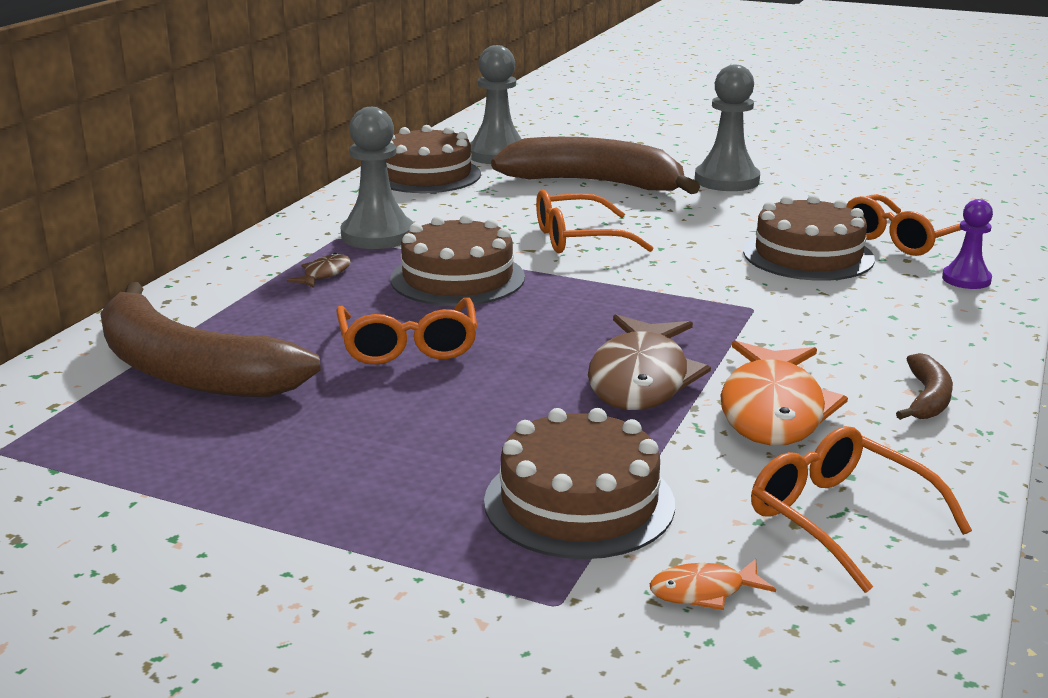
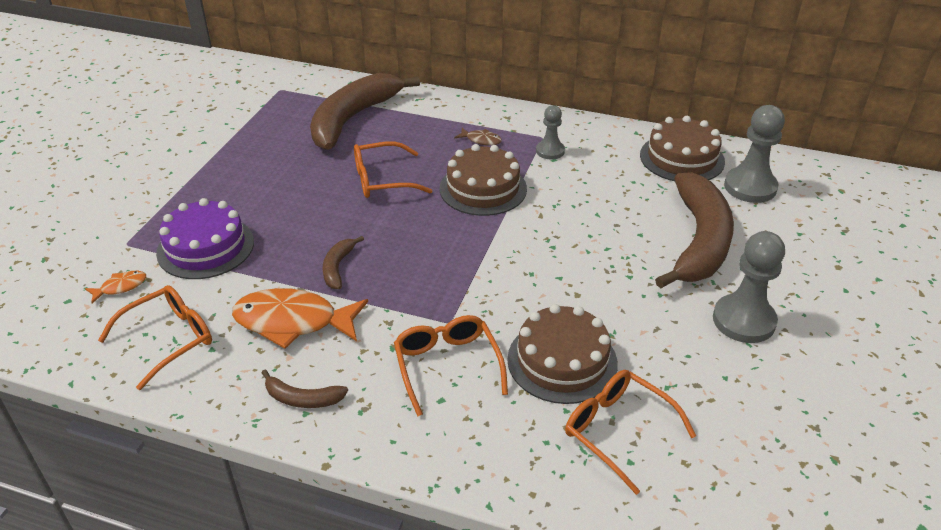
camera: 85 degrees right, 15 degrees up
(377, 235) = (550, 151): grey pawn -> grey pawn, size x0.59
(578, 239) = (566, 236): orange glasses -> orange glasses (447, 366)
(579, 502) = (205, 247): brown cake -> purple cake
(641, 379) = (338, 267): brown fish -> brown banana
(704, 591) = (120, 287): orange fish -> orange fish turned 75 degrees clockwise
(966, 279) = (525, 462): purple pawn -> none

